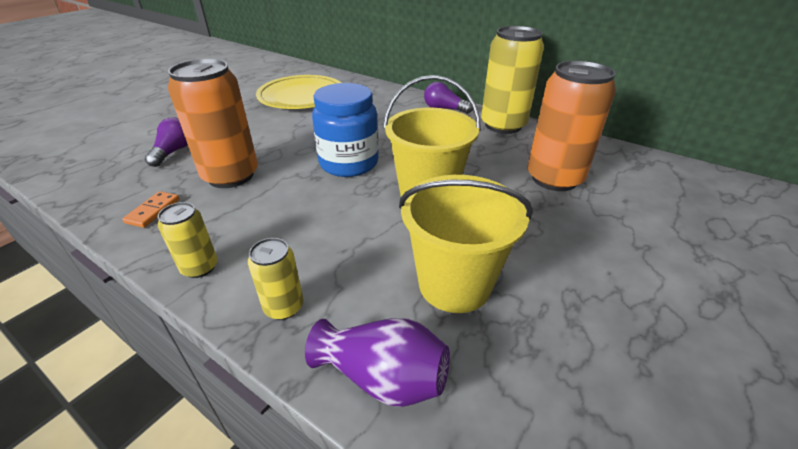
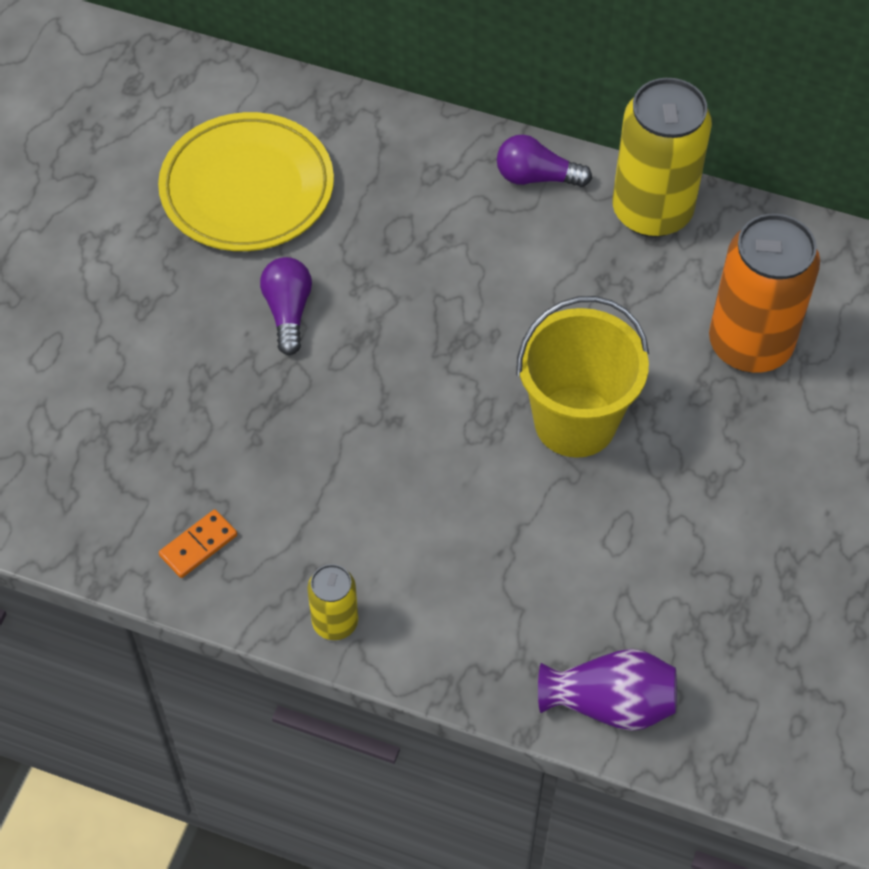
camera: 15 degrees left, 20 degrees up
(153, 211) = (198, 545): orange domino -> orange domino turned 45 degrees clockwise
(173, 152) = (124, 409): purple light bulb -> purple light bulb (288, 312)
(231, 176) = (261, 447): orange can -> none
(284, 307) = (469, 650): yellow can -> none
(349, 163) = (430, 375): blue jar -> none
(454, 284) = (652, 574): yellow bucket -> none

